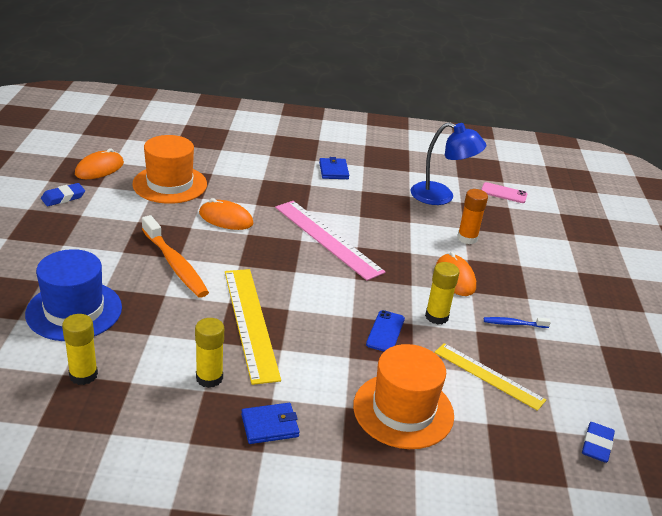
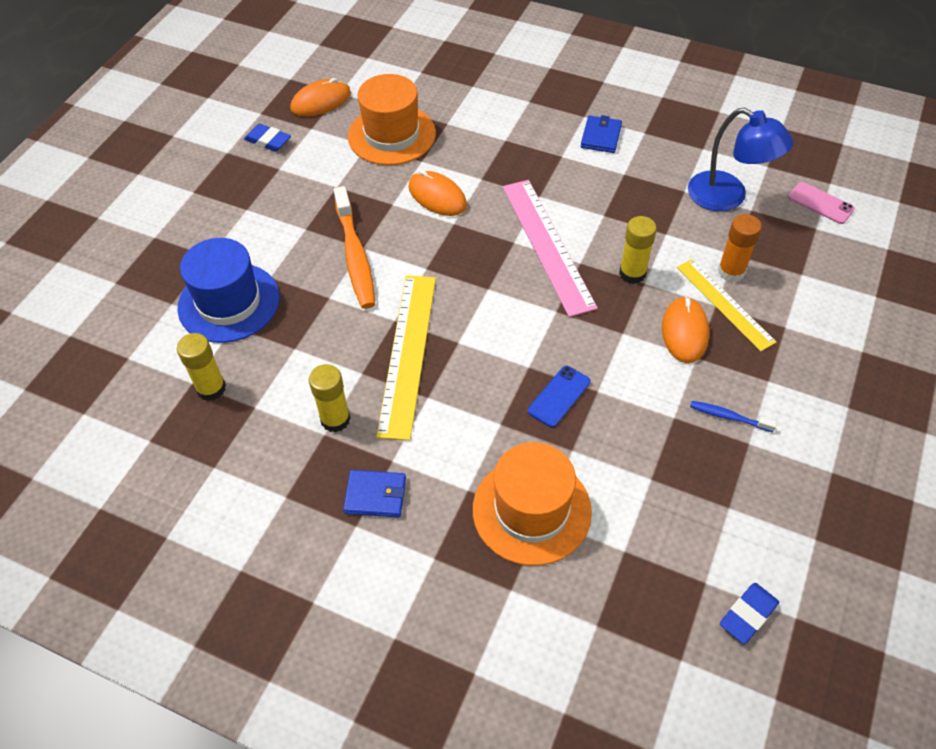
camera: 25 degrees right, 20 degrees up
(63, 197) = (268, 141): blue eraser -> blue eraser turned 45 degrees clockwise
(436, 316) = (633, 387): yellow glue stick -> yellow glue stick (632, 273)
(488, 376) = (658, 486): yellow ruler -> yellow ruler (724, 304)

